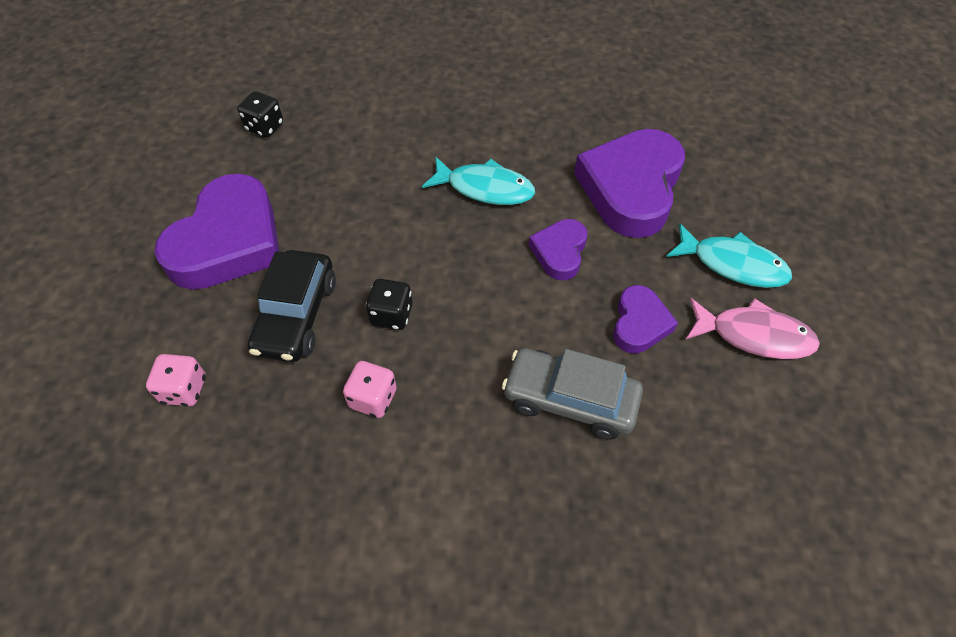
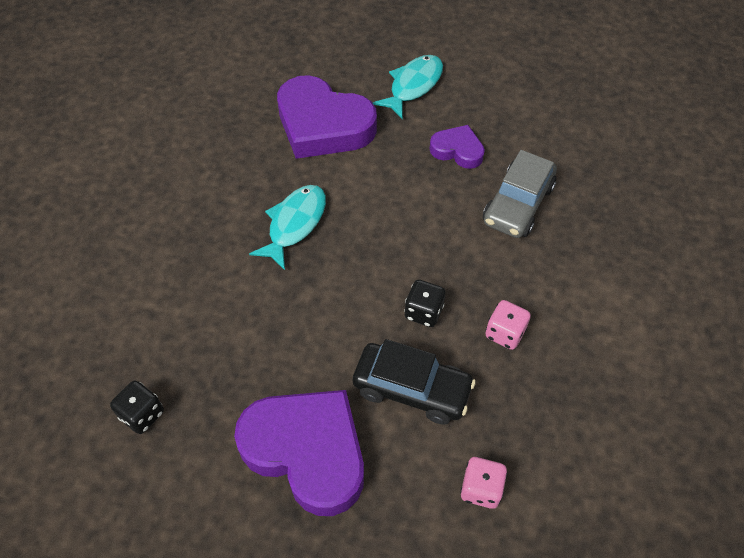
camera: 80 degrees left, 0 degrees up
(559, 252) = (380, 184): purple heart -> none
(754, 335) = (476, 91): pink fish -> none

